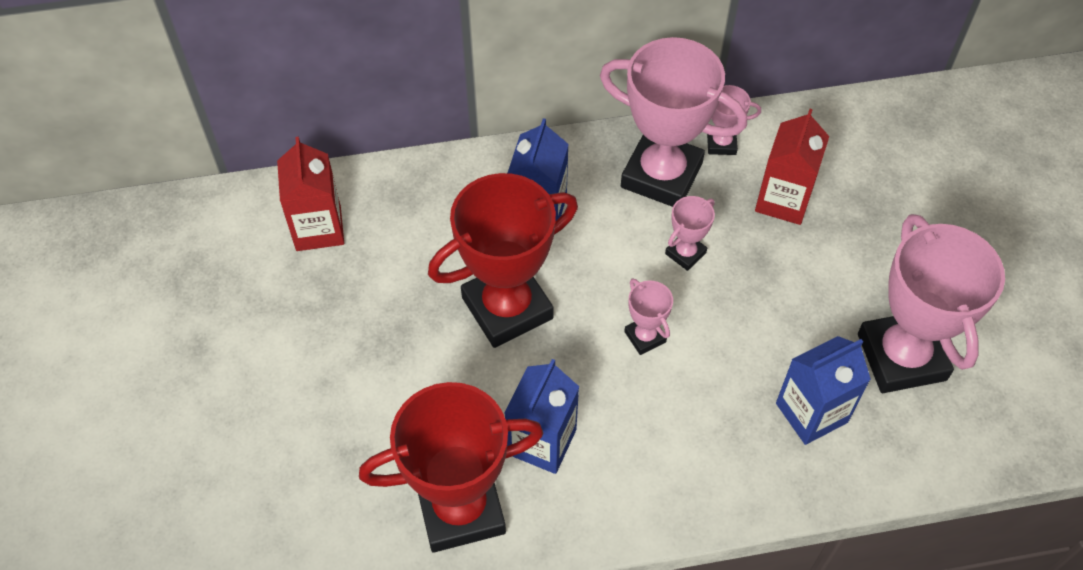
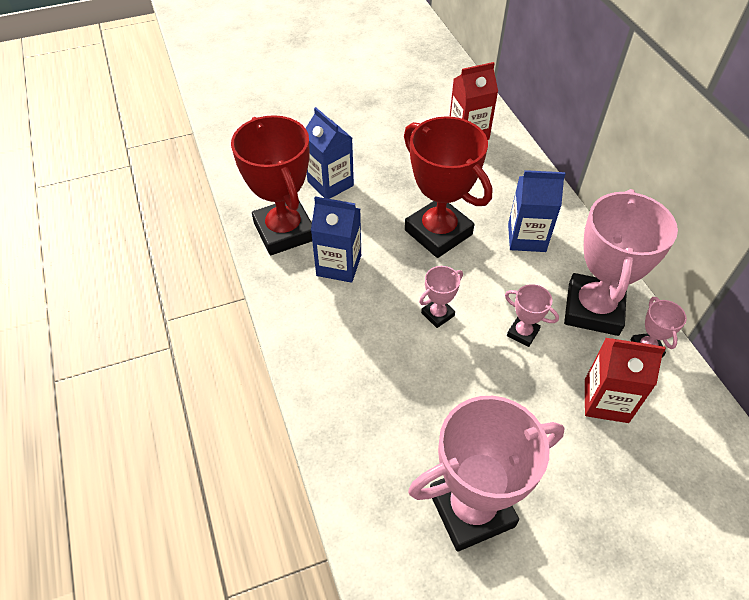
camera: 80 degrees right, 5 degrees down
(811, 413) = (398, 435): blue carton -> blue carton (330, 183)

